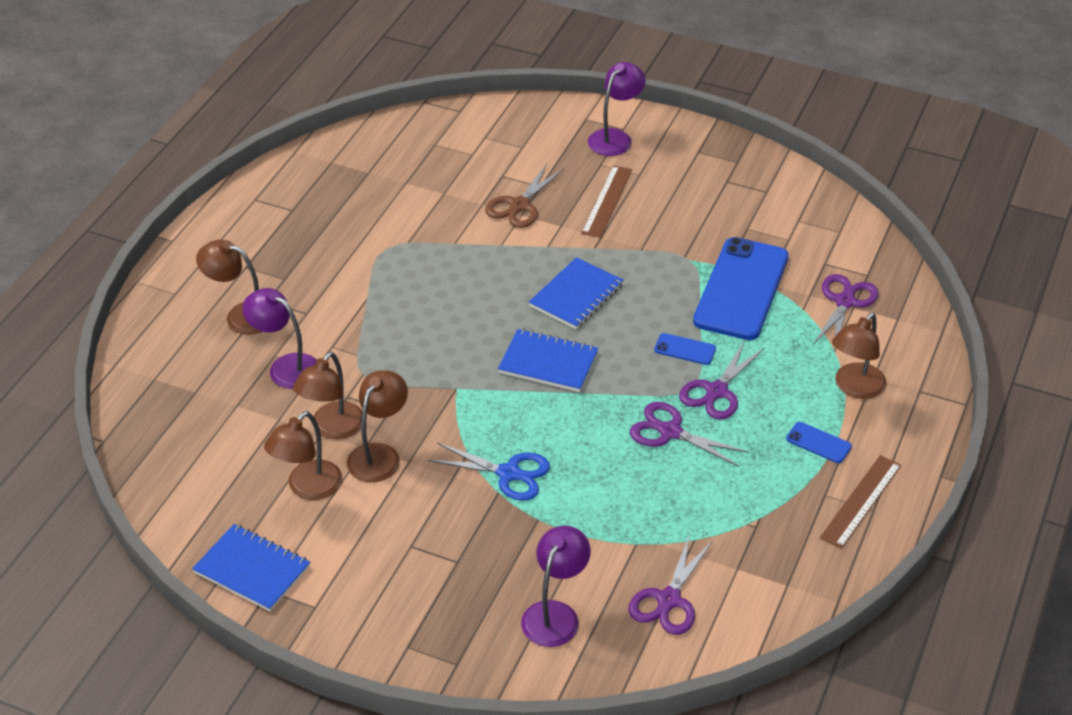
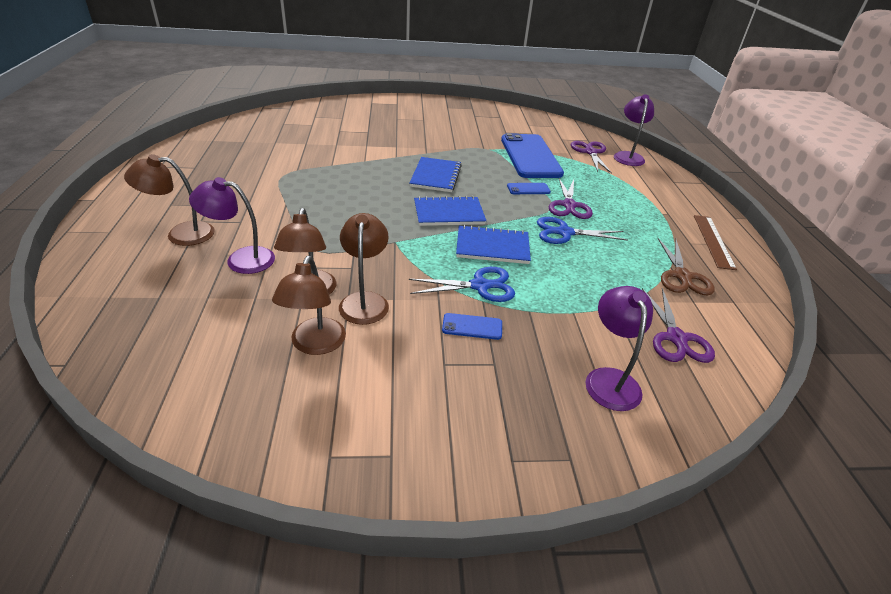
camera: 30 degrees left, 5 degrees down
(252, 569) = (299, 440): blue notebook -> blue notebook (492, 246)
(519, 205) = (361, 142): brown scissors -> brown scissors (682, 276)
(606, 201) = (415, 132): brown ruler -> none
(615, 137) = (395, 107): purple lamp -> purple lamp (628, 156)
(670, 432) = (564, 232): purple scissors -> blue scissors
(818, 443) = (654, 217): blue phone -> blue phone (472, 326)
(854, 388) = (641, 187): brown lamp -> none

